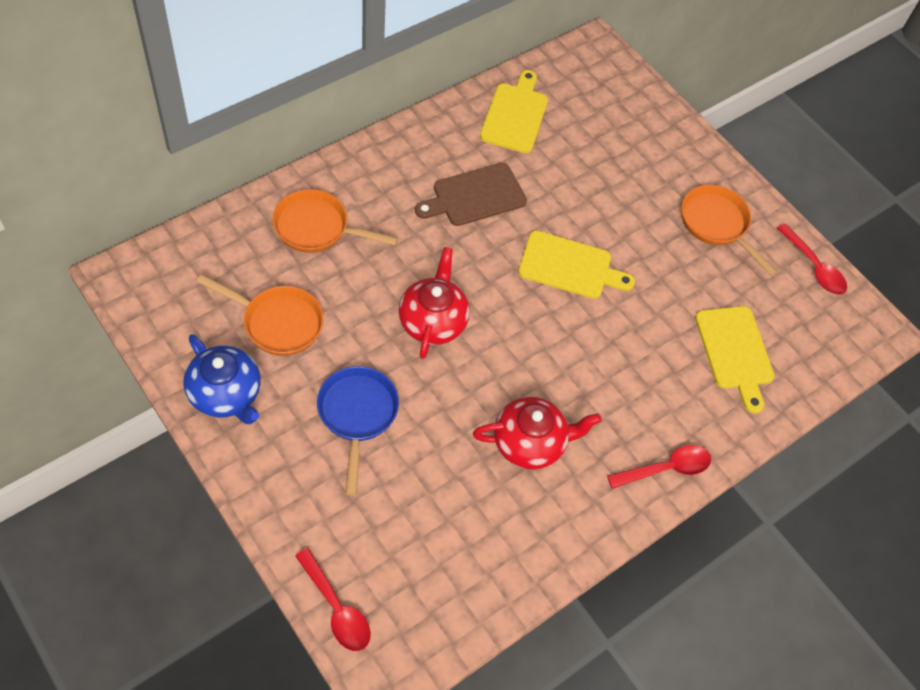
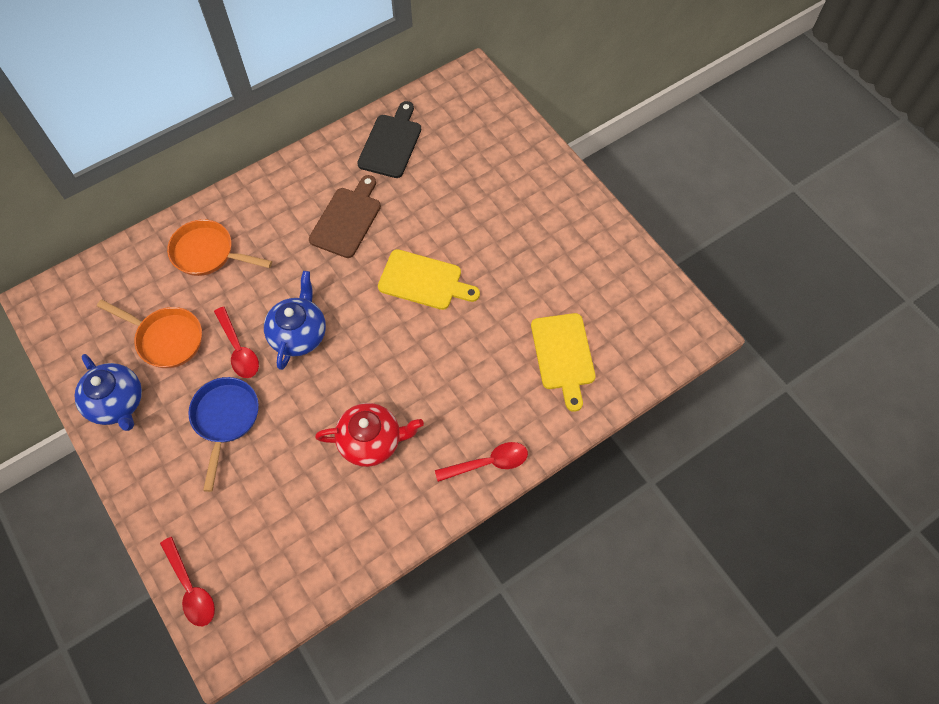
camera: 10 degrees right, 5 degrees up
(433, 321) = (299, 334): red teapot -> blue teapot
(474, 196) = (347, 219): brown cutting board -> brown cutting board turned 135 degrees clockwise
(515, 115) = (391, 143): yellow cutting board -> black cutting board
(717, 225) = (561, 238): orange pan -> none
(814, 267) = (645, 275): red spoon -> red spoon (238, 349)

